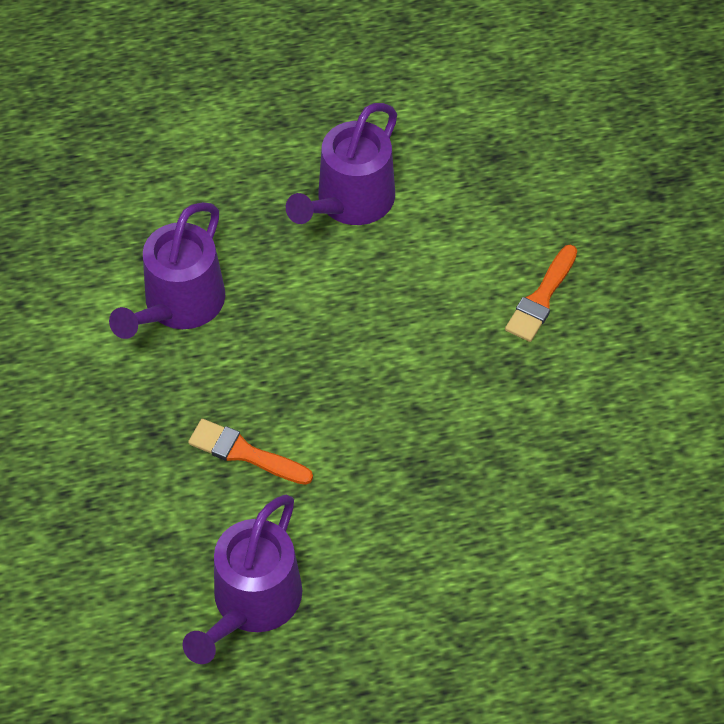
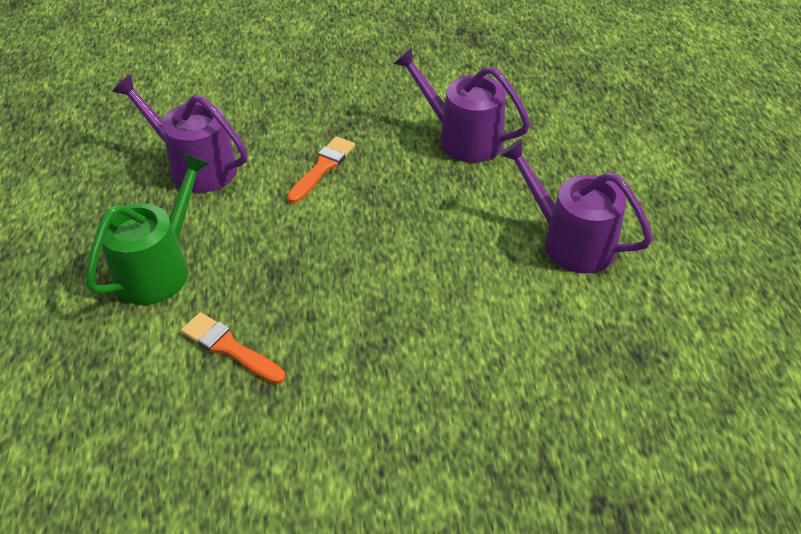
camera: 95 degrees right, 10 degrees down
(437, 602) = (158, 268): none -> green watering can
(541, 298) = (457, 375): orange brush -> orange brush (229, 348)

